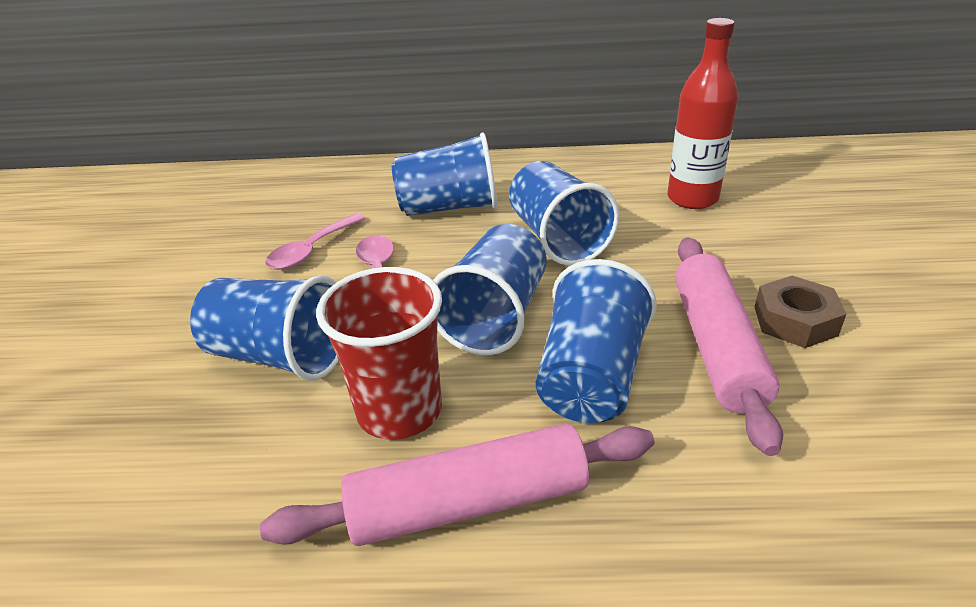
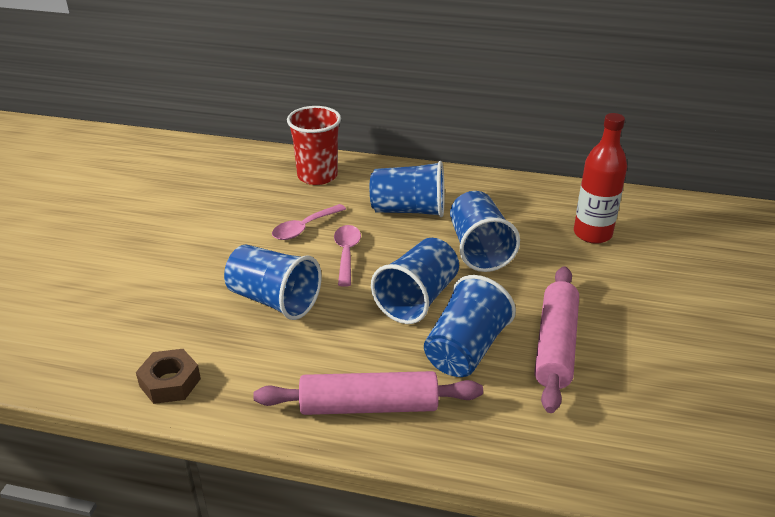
camera: 10 degrees right, 0 degrees up
(399, 410) = (341, 348): red cup -> red cup (317, 176)
(795, 321) = (617, 338): brown nut -> brown nut (170, 382)

